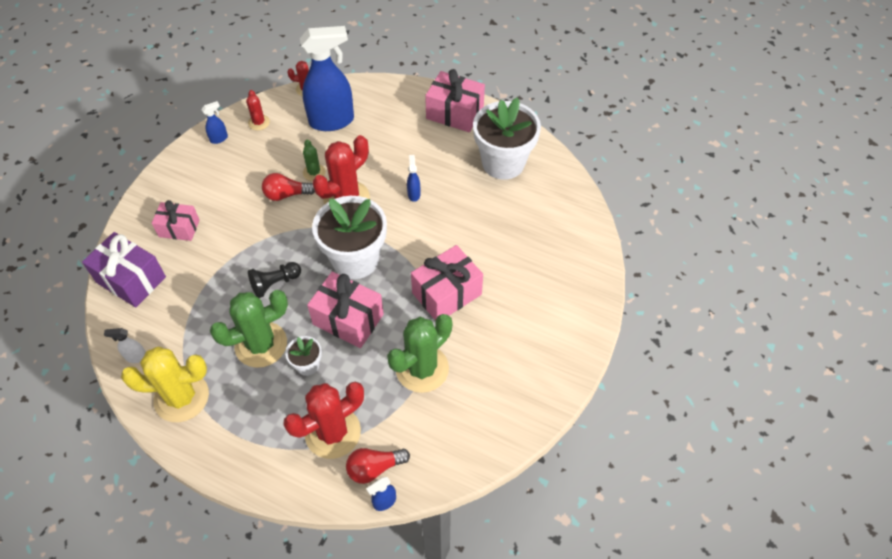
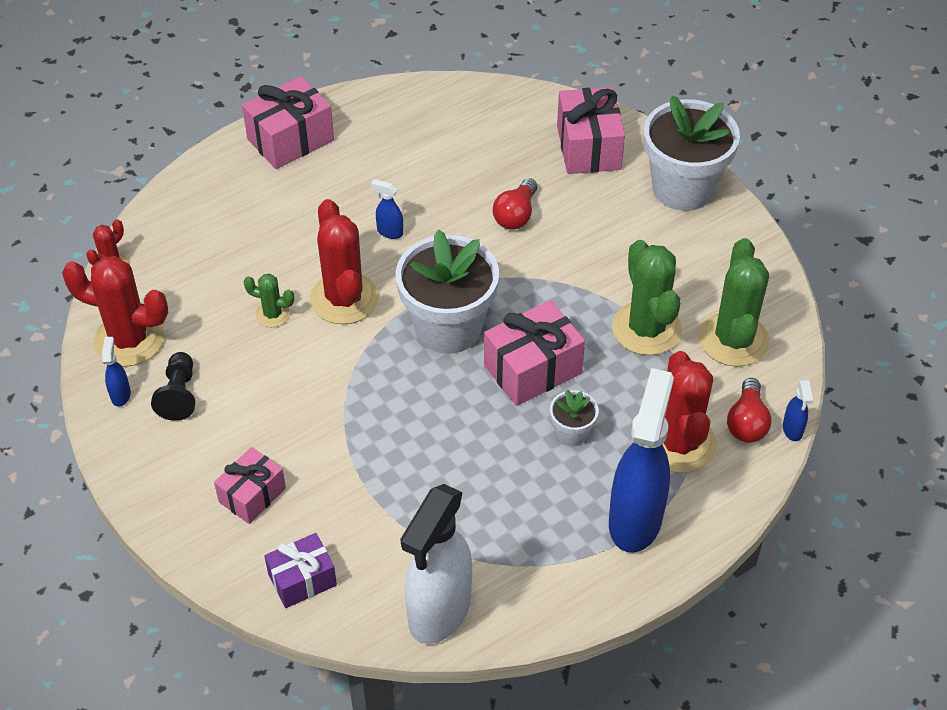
camera: 60 degrees left, 5 degrees down
(131, 280) = (302, 580): purple gift -> purple gift, size x0.65
(136, 357) = (439, 612): white spray bottle -> white spray bottle, size x2.48
(181, 397) = (535, 579): yellow cactus -> none
(259, 122) = (129, 340): red cactus -> red cactus, size x2.00
(261, 344) = (511, 469): green cactus -> green cactus (733, 339)
(275, 283) = (426, 421): black pawn -> black pawn (179, 395)
(286, 194) = (287, 356): red light bulb -> red light bulb (516, 215)
(332, 121) = (197, 261): blue spray bottle -> blue spray bottle (635, 520)
(446, 293) = (559, 264): pink gift -> pink gift (588, 147)
(503, 163) = (407, 132): white flower pot -> white flower pot (683, 188)

